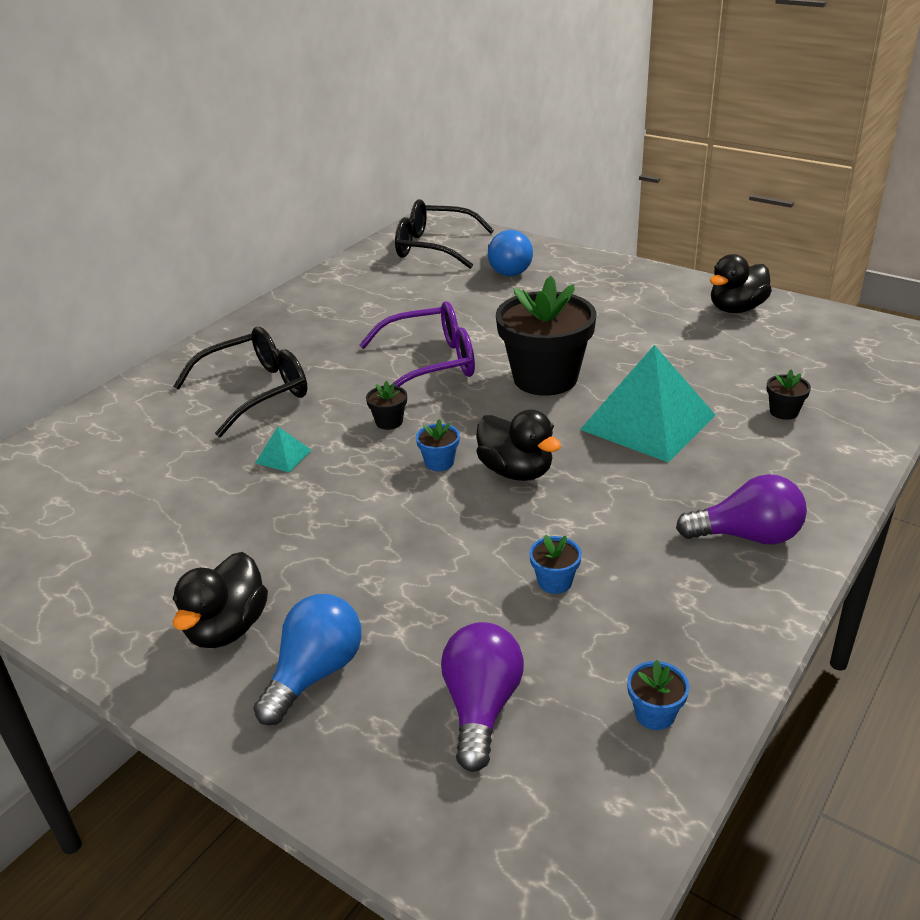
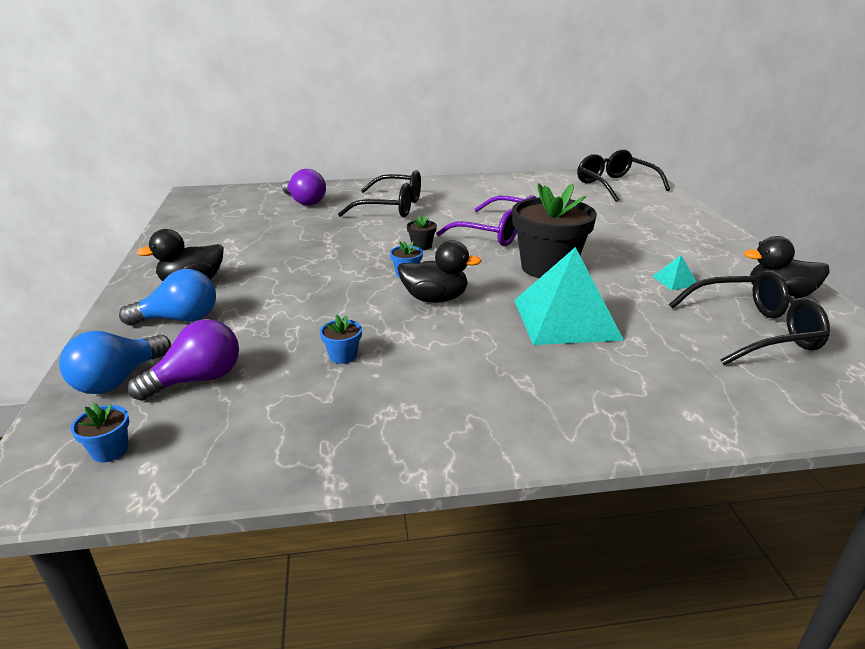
camera: 45 degrees right, 5 degrees down
(283, 456) = (347, 236): turquoise pyramid -> turquoise pyramid (675, 281)
(507, 269) = (640, 210): blue light bulb -> blue light bulb (118, 380)
(516, 471) = (435, 299): black duck -> black duck turned 90 degrees counterclockwise
(654, 714) = (250, 447): blue flower pot -> blue flower pot (110, 450)
(747, 536) = (497, 411): purple light bulb -> purple light bulb (305, 202)
(771, 351) = (754, 331): none -> black glasses
(784, 412) = (685, 367): black flower pot -> none

